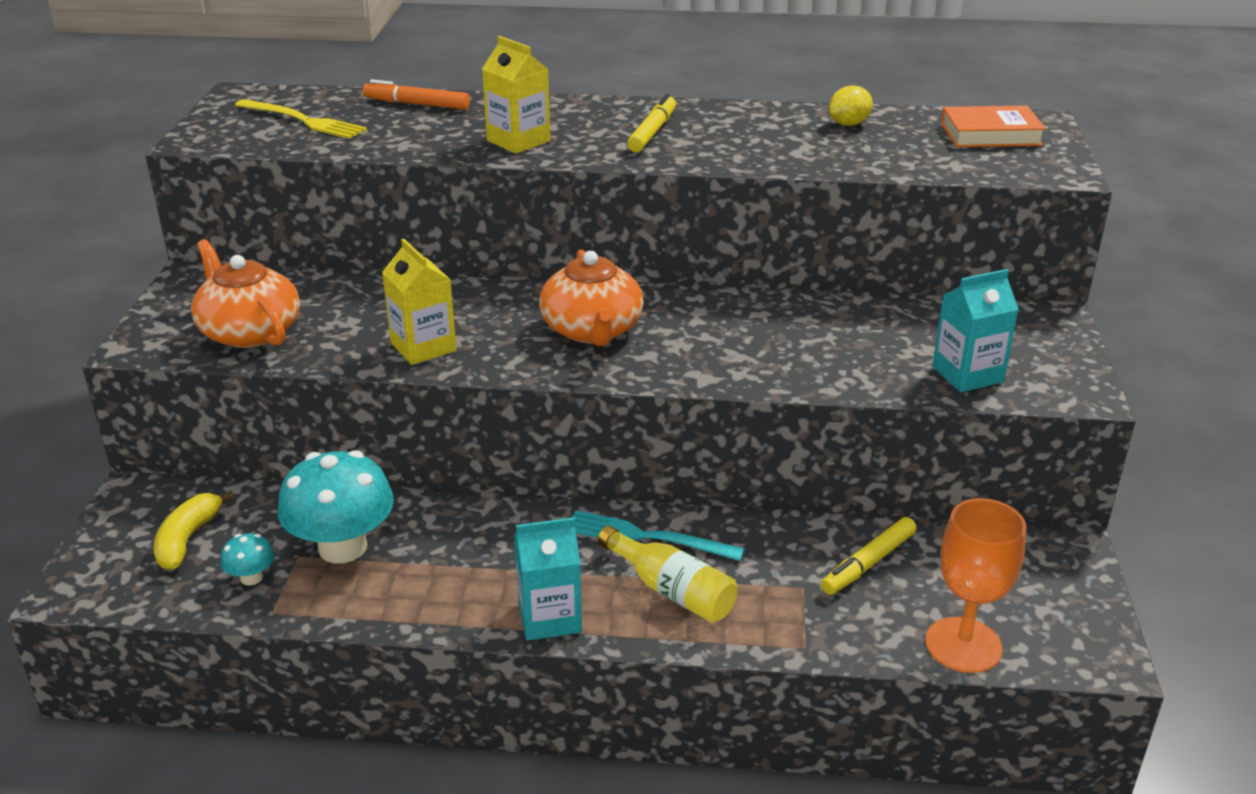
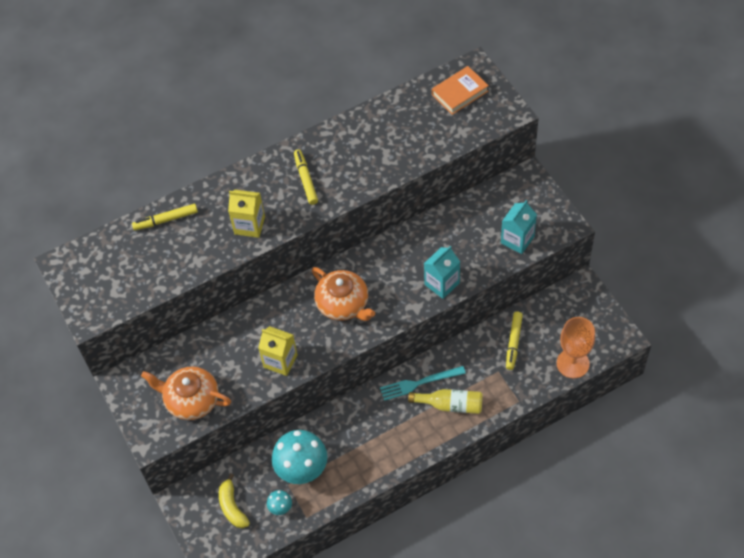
camera: 30 degrees left, 25 degrees up
(303, 120) = (123, 269): yellow fork -> none
(417, 104) = (166, 220): orange marker -> yellow marker
(549, 617) = (416, 448): turquoise carton -> turquoise carton (442, 284)
(849, 124) = (390, 119): yellow lemon -> none

